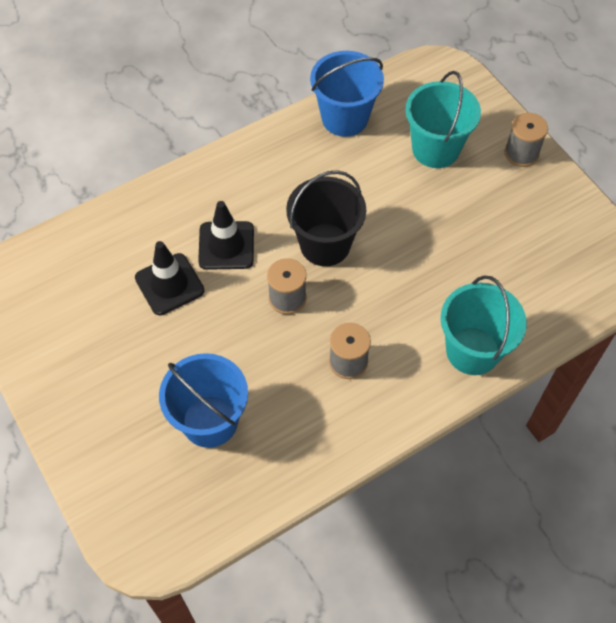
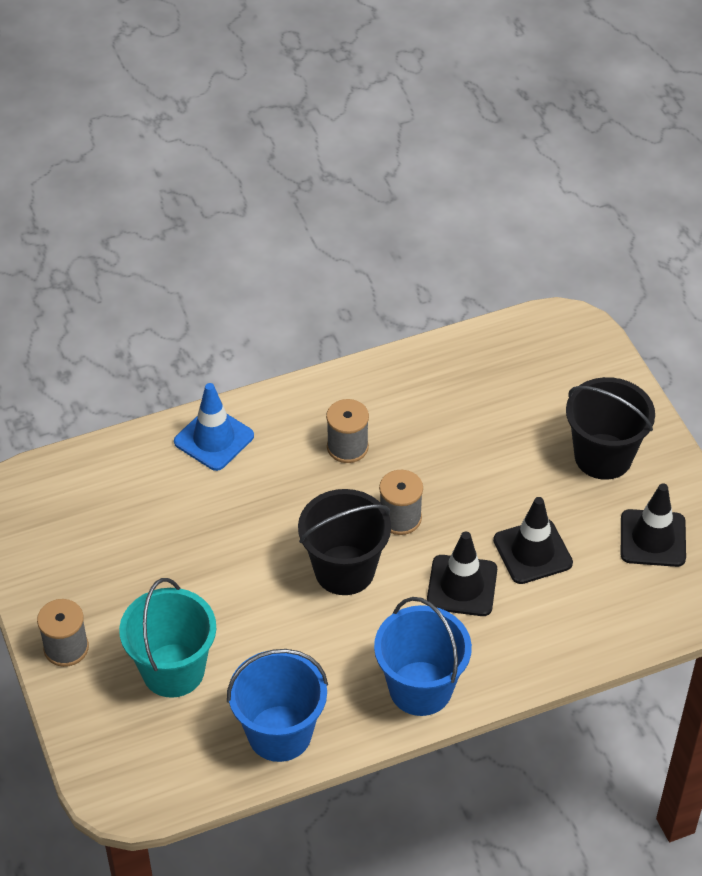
camera: 170 degrees left, 10 degrees down
(65, 312) = (652, 538): none -> black traffic cone
(108, 389) = (603, 456): none -> black bucket
(210, 421) = (499, 414): blue bucket -> blue bucket (420, 688)
(472, 351) = (214, 439): turquoise bucket -> blue traffic cone

